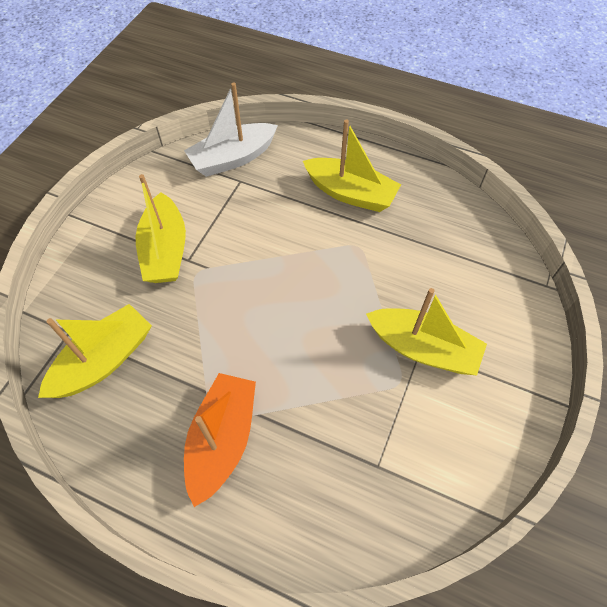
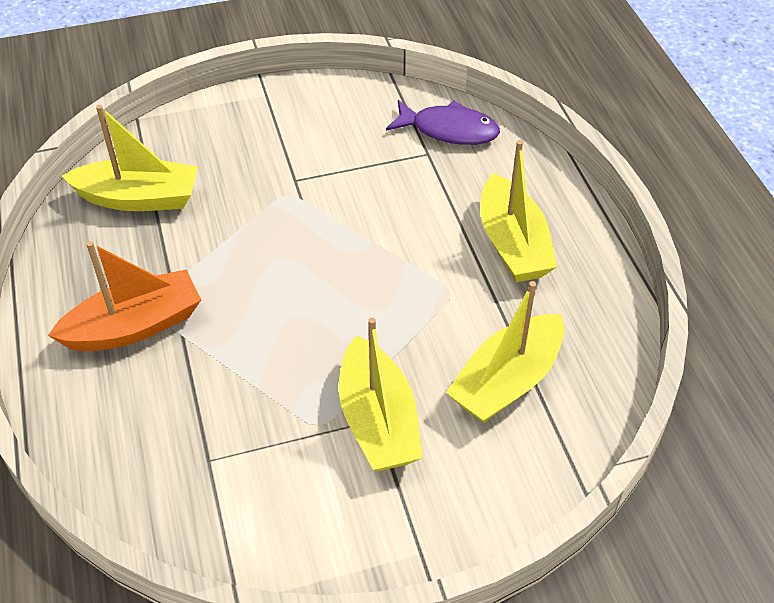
camera: 50 degrees right, 10 degrees down
(165, 250) = (288, 158): yellow boat -> yellow boat (507, 381)
(233, 158) = (449, 130): white boat -> purple fish

